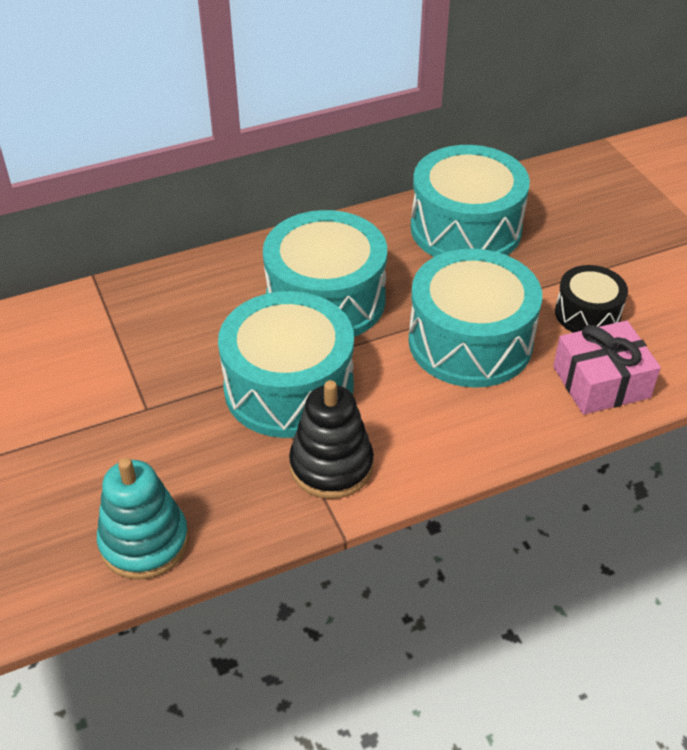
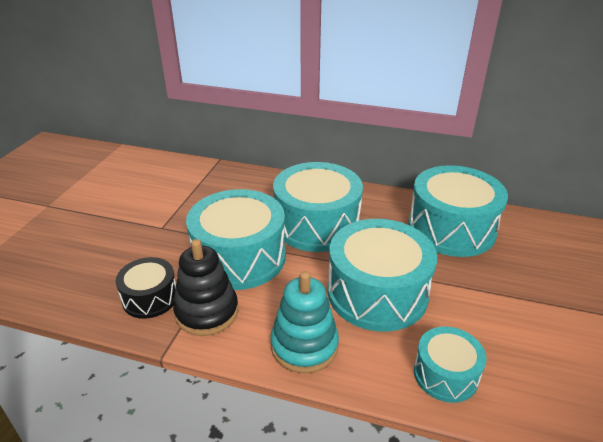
camera: 40 degrees right, 10 degrees down
(144, 542) = (73, 289): turquoise stacking toy -> turquoise stacking toy (304, 346)
(587, 314) = (486, 322): black drum -> black drum (150, 298)
(601, 382) = (445, 374): pink gift -> turquoise drum

